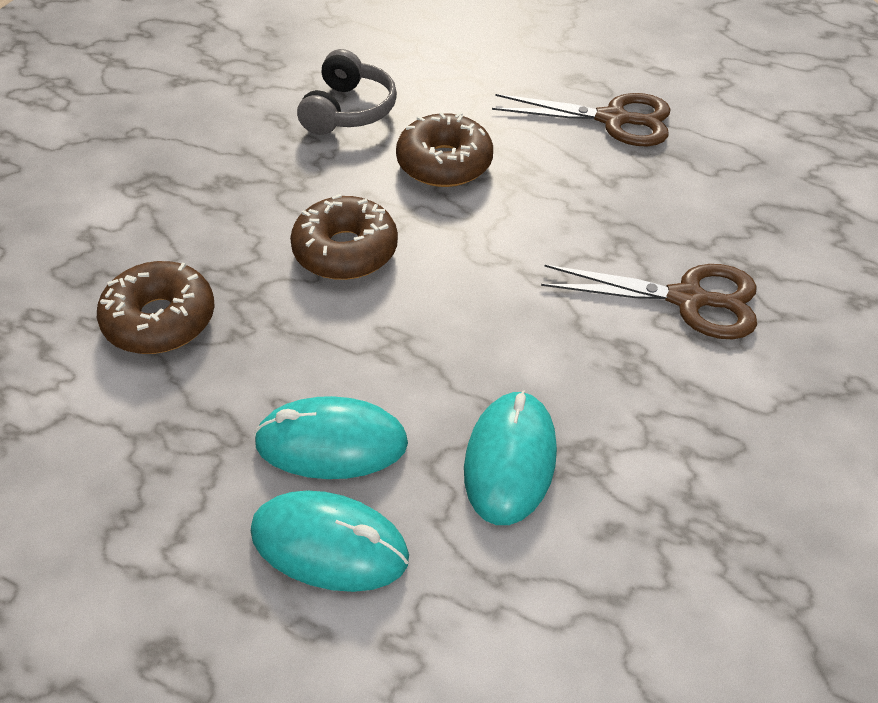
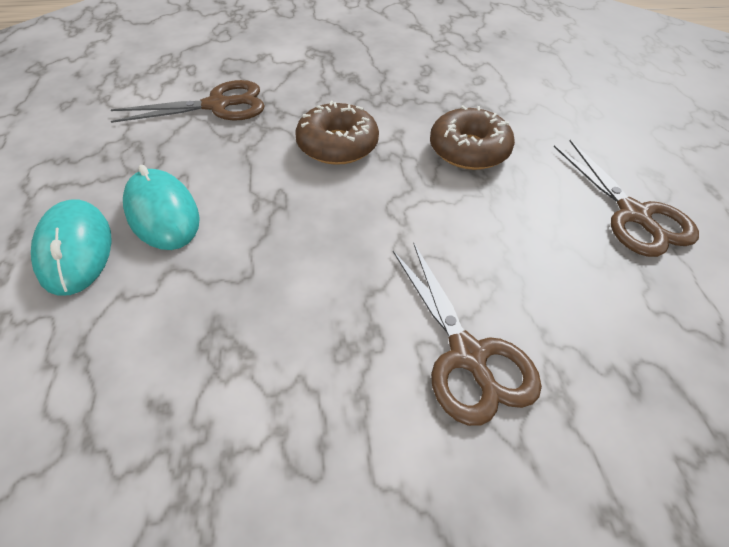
camera: 55 degrees right, 0 degrees up
(160, 320) = (217, 105): brown donut -> brown scissors
(348, 110) = (468, 90): grey headphones -> none
(510, 460) = (199, 311): turquoise mouse -> none

